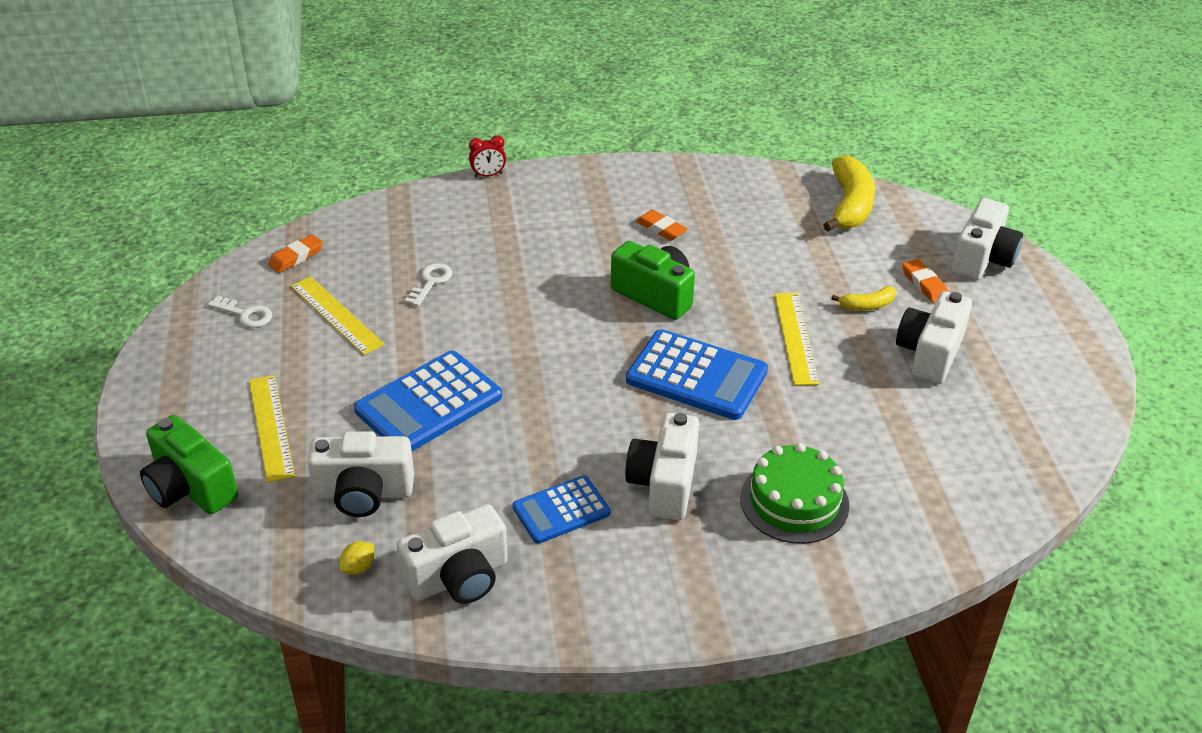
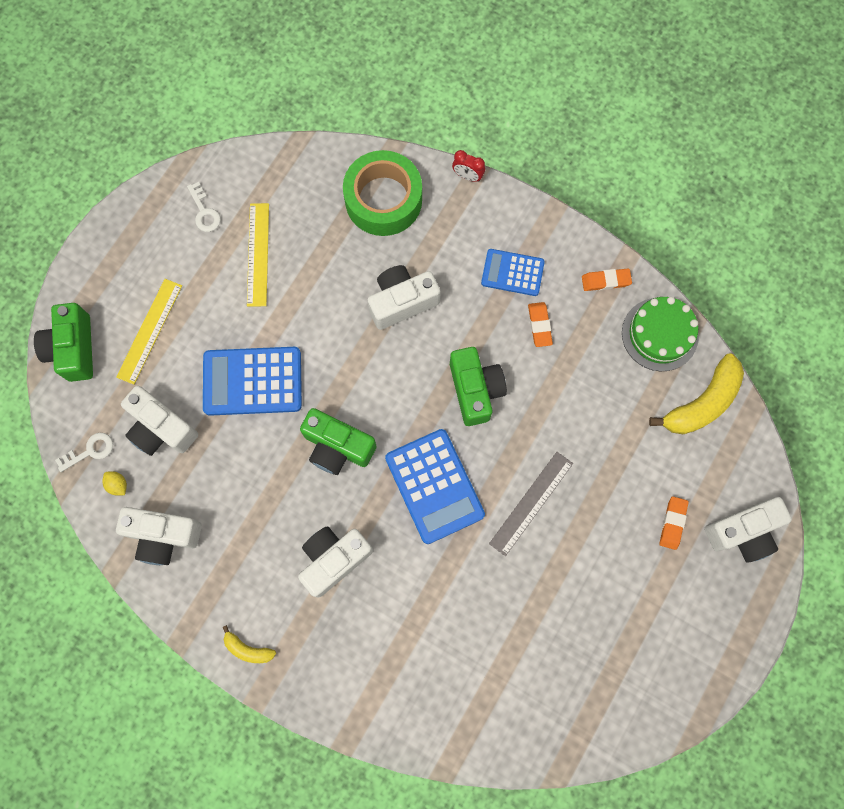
camera: 40 degrees right, 35 degrees up
(296, 257) = (274, 175): orange eraser -> orange eraser (605, 281)
(358, 567) = (118, 485): yellow lemon -> yellow lemon turned 60 degrees clockwise
(425, 223) = (383, 200): none -> green tape
(431, 282) = (340, 266): white key -> white key (90, 451)
(561, 510) = (258, 531): blue calculator -> blue calculator (512, 273)
(571, 402) = (337, 447): none -> green camera
(794, 502) = (397, 636): green cake -> green cake (660, 334)
(796, 338) = (531, 503): yellow ruler -> grey ruler
(867, 305) = (610, 511): yellow banana -> yellow banana (248, 649)
(929, 354) = (607, 588): white camera -> white camera (402, 302)

